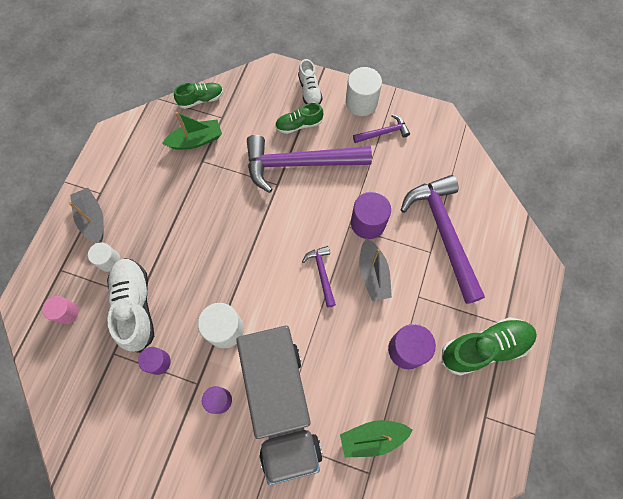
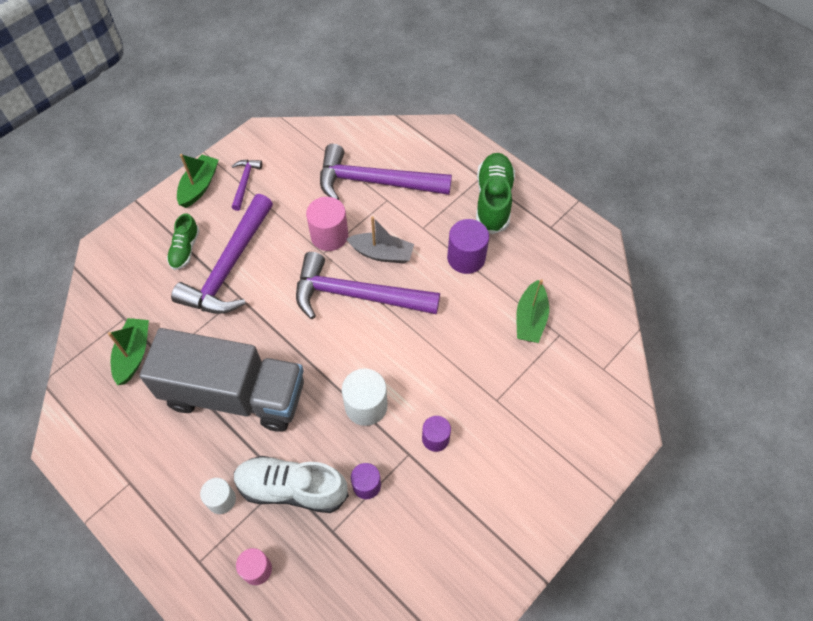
camera: 65 degrees left, 10 degrees down
(93, 219) = (157, 502): grey boat -> none
(201, 99) = (86, 330): green shoe -> none
(281, 404) = (465, 383): grey truck -> grey truck (235, 394)
(309, 91) = (153, 224): white shoe -> none
(322, 274) = (357, 295): purple hammer -> purple hammer, size x2.17
(361, 102) = (199, 186): white cylinder -> green boat
(368, 223) = (329, 236): purple cylinder -> pink cylinder

